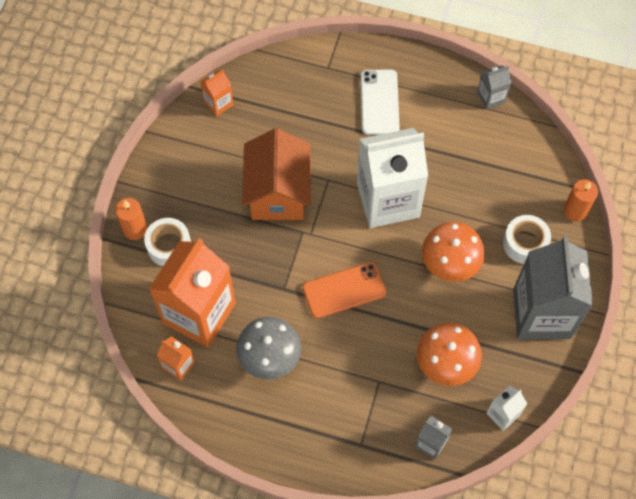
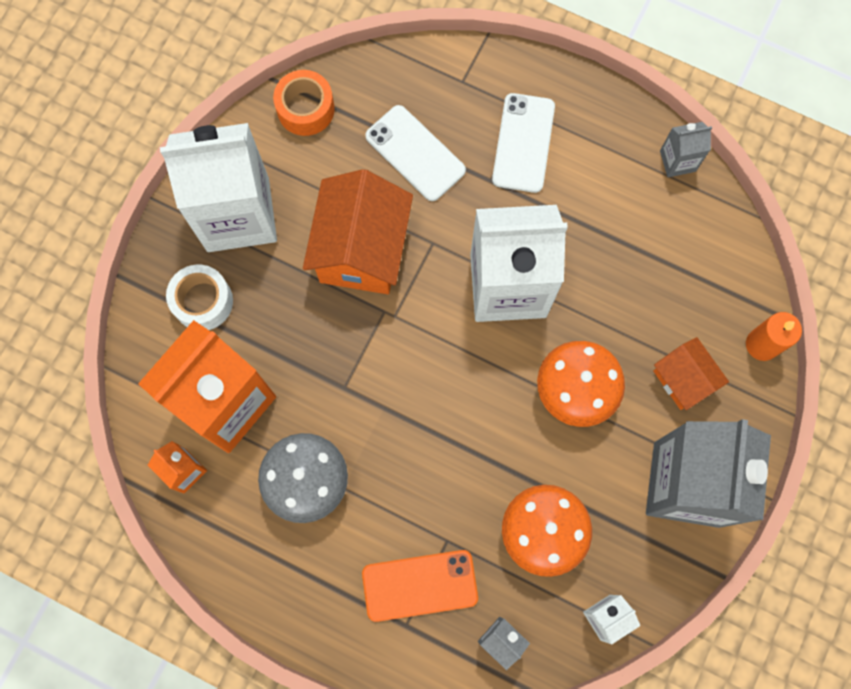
camera: 10 degrees right, 10 degrees up
(135, 229) = (162, 269): orange candle -> none
(183, 182) = (238, 214): none -> white carton
(218, 103) = (305, 109): orange carton -> orange tape
(303, 121) = (415, 153): none -> white phone
(344, 290) = (424, 404): orange phone -> orange phone (419, 585)
(525, 243) = (683, 379): white tape -> orange house

